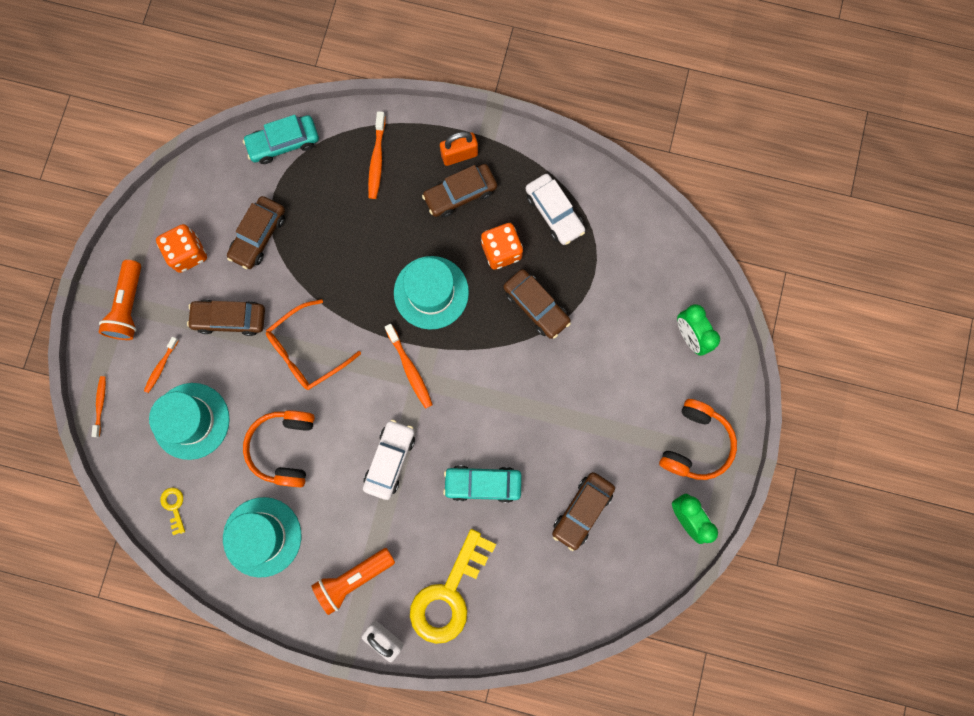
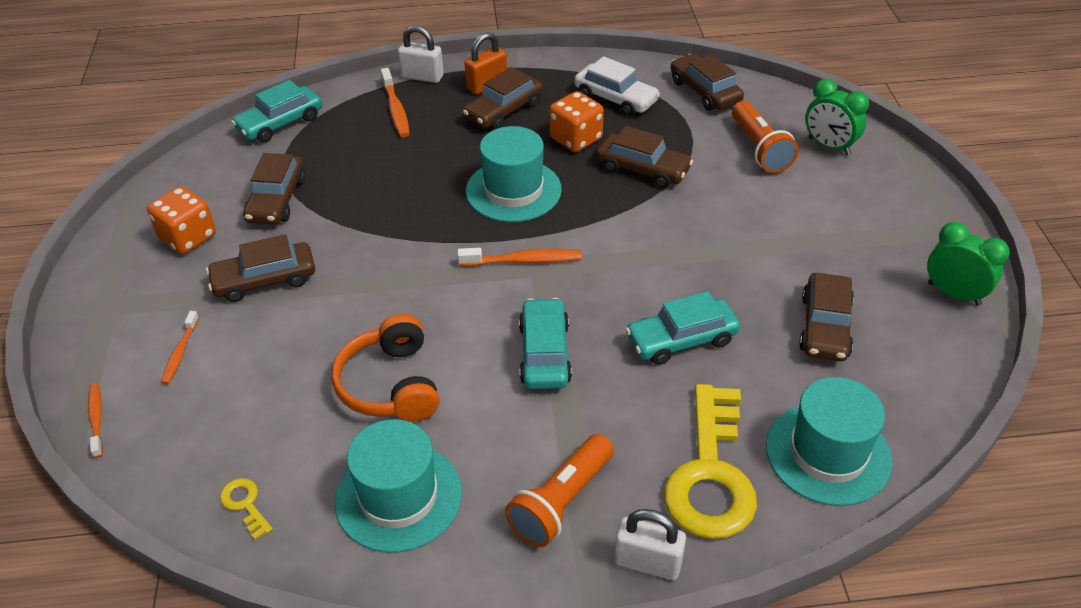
camera: 20 degrees left, 35 degrees down
(129, 306) = (118, 306): orange flashlight -> orange flashlight (759, 149)
(191, 421) = (242, 396): turquoise hat -> turquoise hat (828, 453)
(308, 350) = (382, 280): orange glasses -> none
(390, 460) = (544, 353): white car -> turquoise car
(410, 369) = (523, 260): orange toothbrush -> orange toothbrush turned 45 degrees counterclockwise
(412, 123) = (422, 77): none -> white padlock
(629, 231) = (705, 91): none -> brown car
(695, 443) = (907, 227): orange headphones -> none

